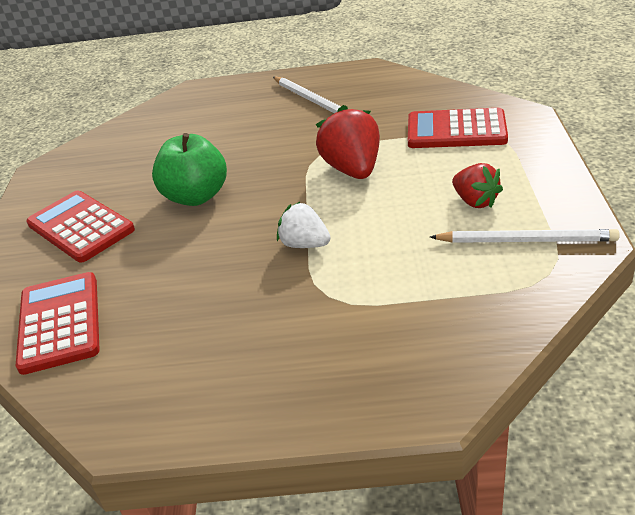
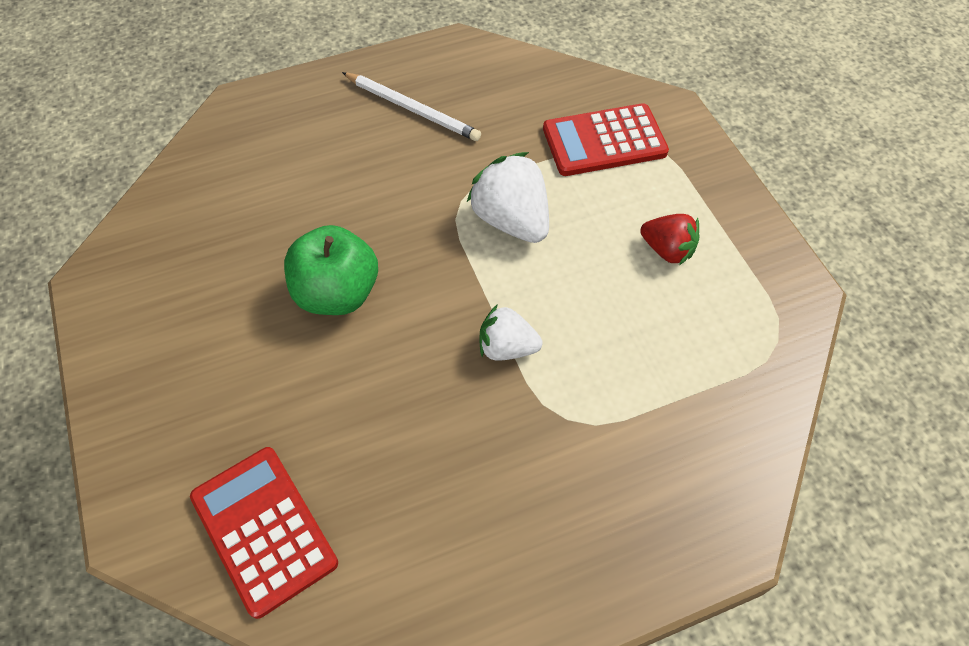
camera: 25 degrees left, 20 degrees up
(81, 227) = (207, 371): red calculator -> none
(353, 169) = (511, 220): red strawberry -> white strawberry
(525, 240) = (739, 299): white pencil -> none

